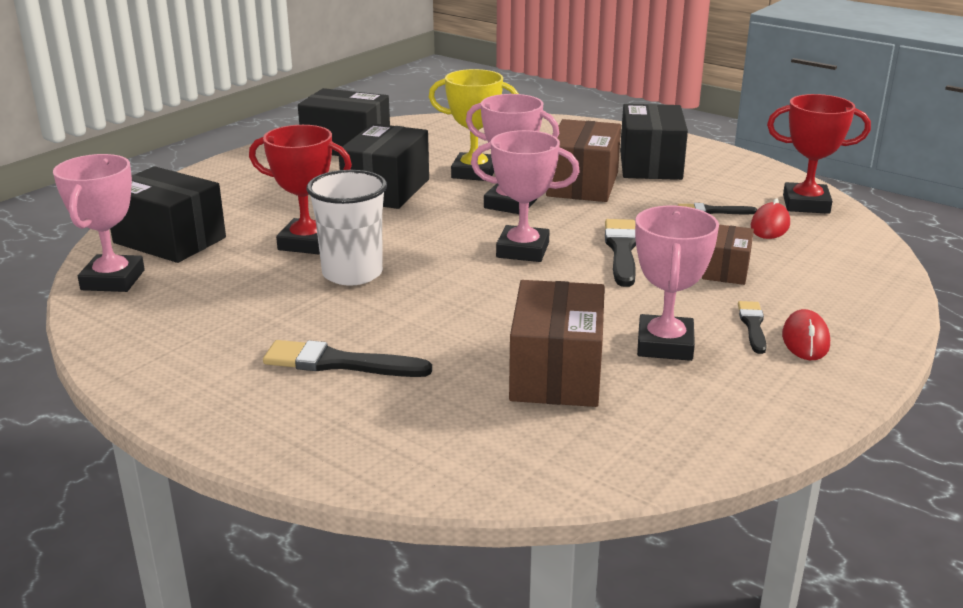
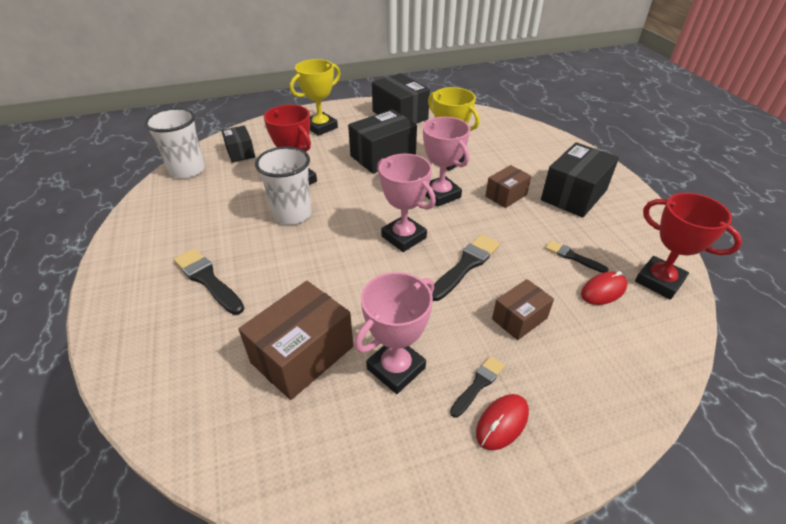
camera: 35 degrees right, 15 degrees up
(113, 280) = (187, 170): pink trophy -> white cup
(169, 240) = (240, 152): black box -> black box, size x0.58
(251, 184) = (321, 127): none -> yellow trophy
(583, 184) = (506, 195): brown box -> brown box, size x0.58

